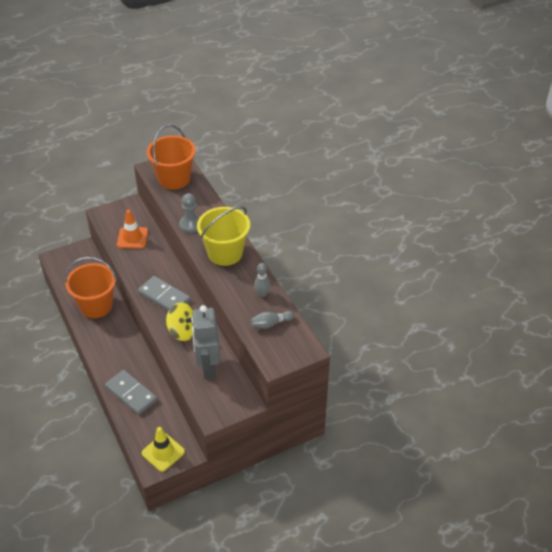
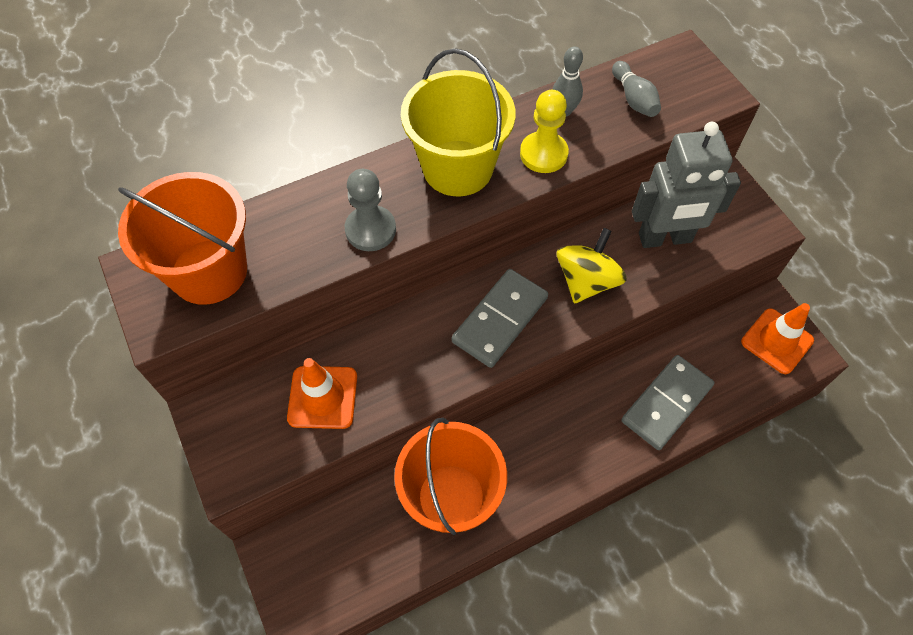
camera: 90 degrees left, 15 degrees up
(163, 452) = (777, 341): yellow traffic cone -> orange traffic cone
(232, 284) = (543, 154): none -> yellow pawn

